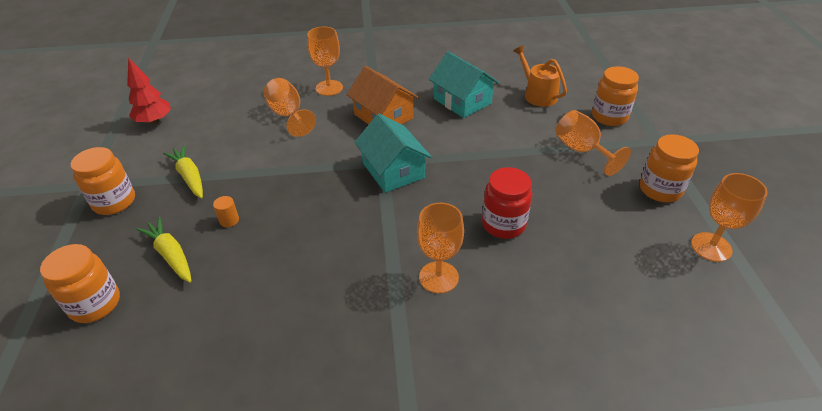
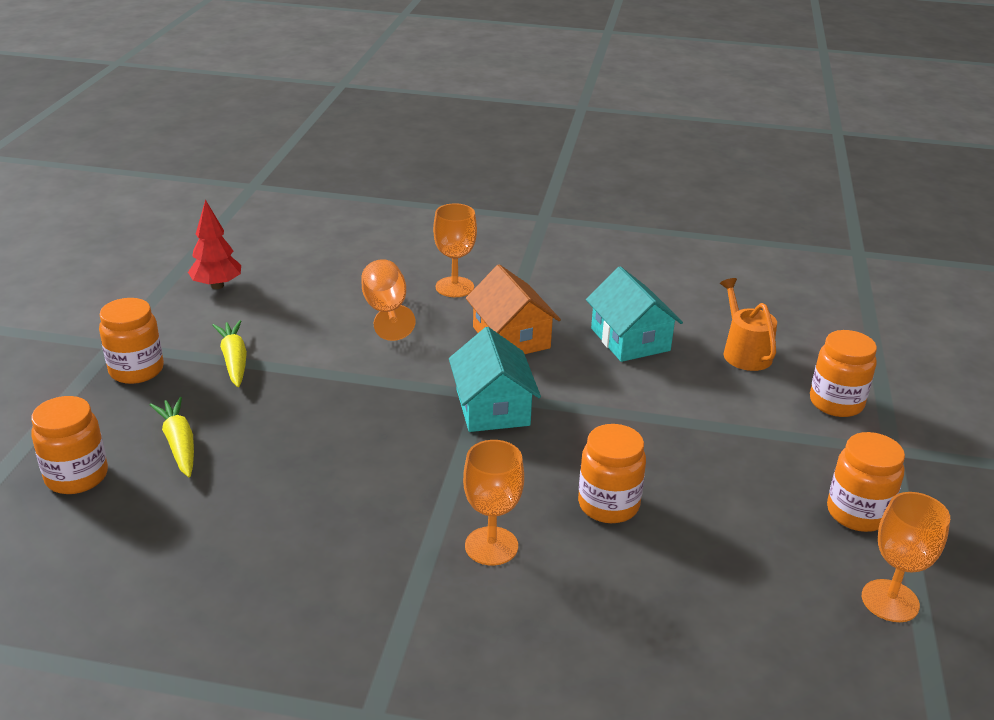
camera: 15 degrees right, 10 degrees down
(229, 220) = (261, 421): orange cylinder -> none
(503, 224) = (608, 505): red jar -> orange jar
(582, 150) = (769, 438): orange goblet -> none

